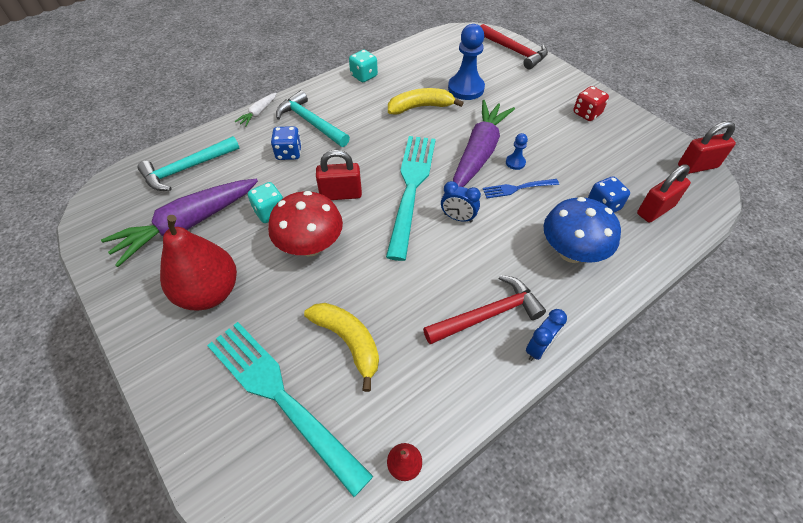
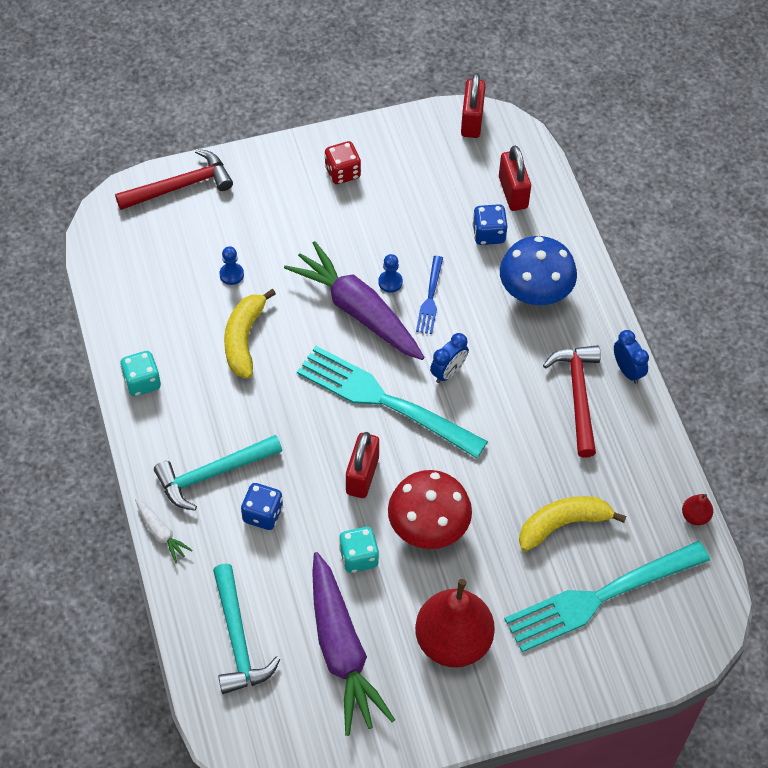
camera: 70 degrees left, 5 degrees up
(466, 88) = (231, 274): blue pawn -> blue pawn, size x0.48

